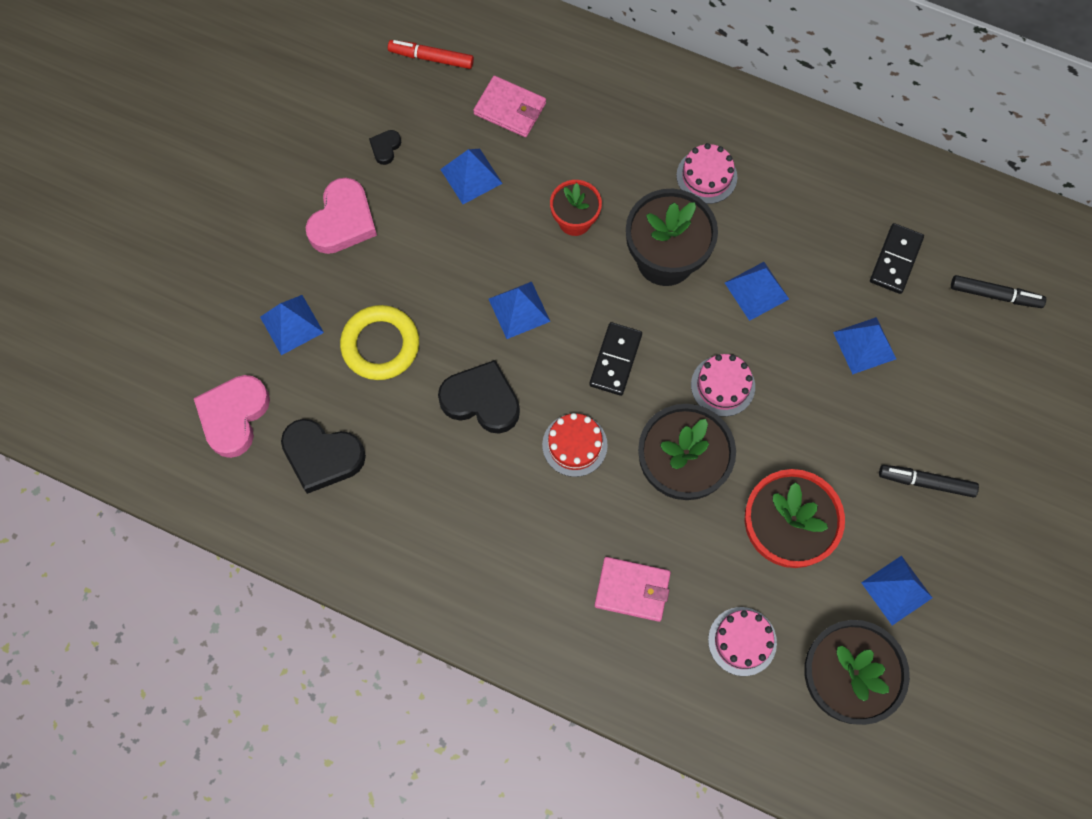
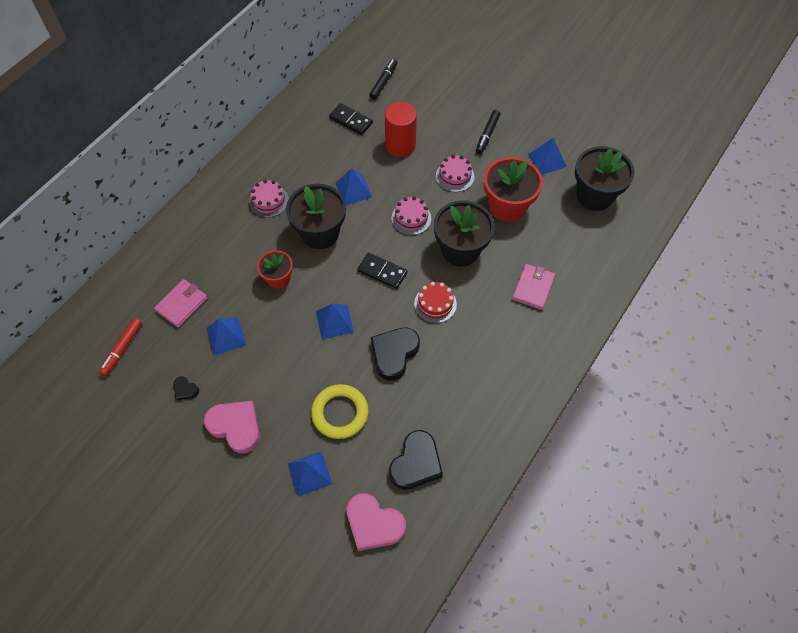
camera: 80 degrees left, 10 degrees down
(742, 641) = (569, 237): pink cake -> pink cake (455, 176)
(864, 345) = (400, 145): blue pyramid -> red cylinder

